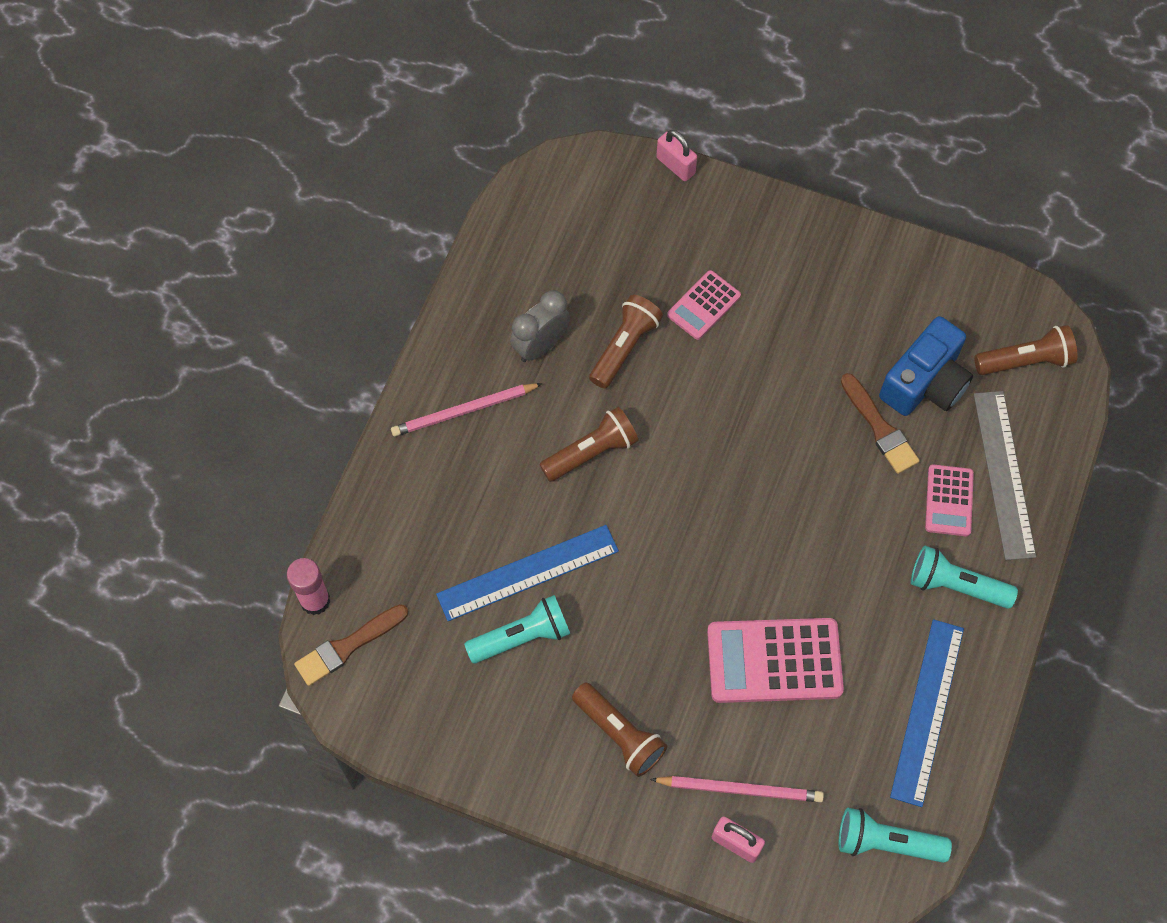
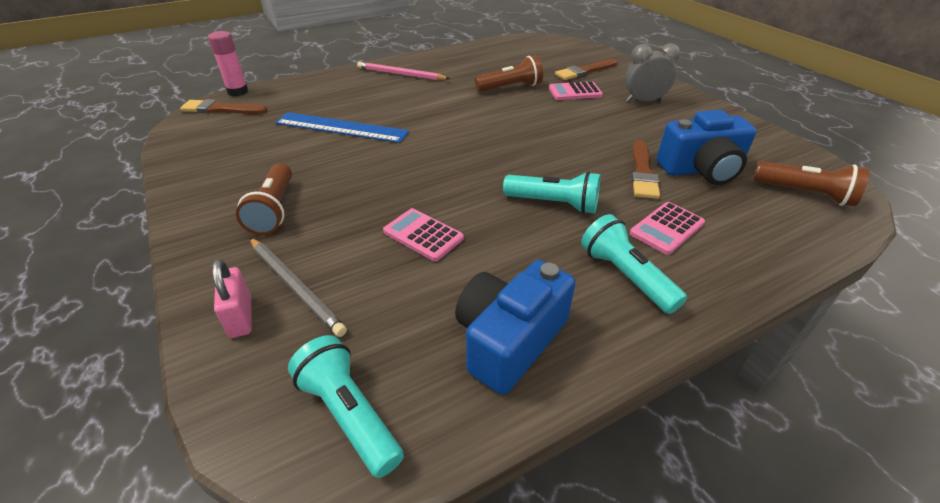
camera: 40 degrees right, 25 degrees down
(521, 637) = (297, 145): turquoise flashlight -> turquoise flashlight (553, 204)
(540, 346) = (468, 72): grey clock -> grey clock (643, 101)
(591, 452) = (441, 108): brown flashlight -> none
(675, 165) = (613, 55): pink padlock -> none
(675, 240) = (584, 71): none -> brown brush
(740, 789) = (295, 287): pink pencil -> grey pencil
(774, 661) = (423, 235): pink calculator -> pink calculator, size x0.57
(927, 711) = (509, 340): blue ruler -> blue camera
(1003, 474) = (734, 238): grey ruler -> none

